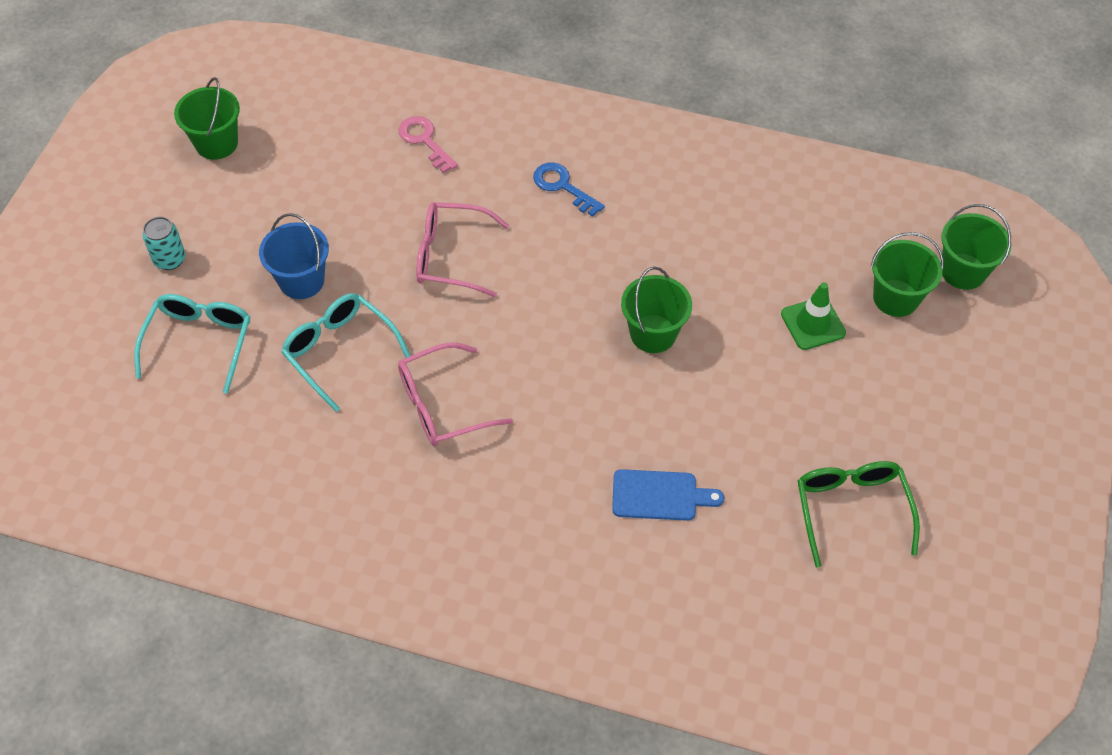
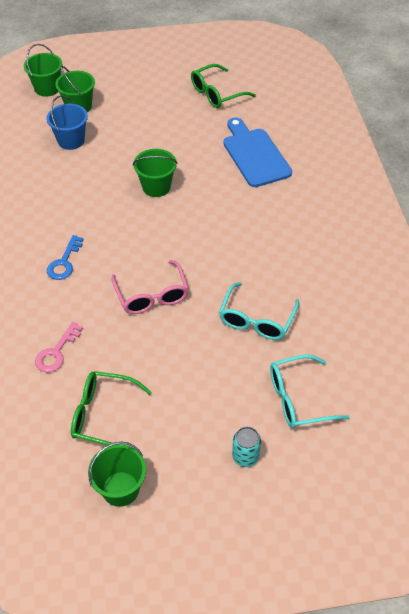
camera: 115 degrees left, 5 degrees down
(301, 281) = (216, 366): blue bucket -> blue bucket (71, 140)
(312, 156) = (102, 415): none -> green glasses
(442, 405) = (261, 256): pink glasses -> none
(660, 496) = (254, 155): blue cutting board -> blue cutting board, size x1.64
(813, 324) = (113, 130): green traffic cone -> none

